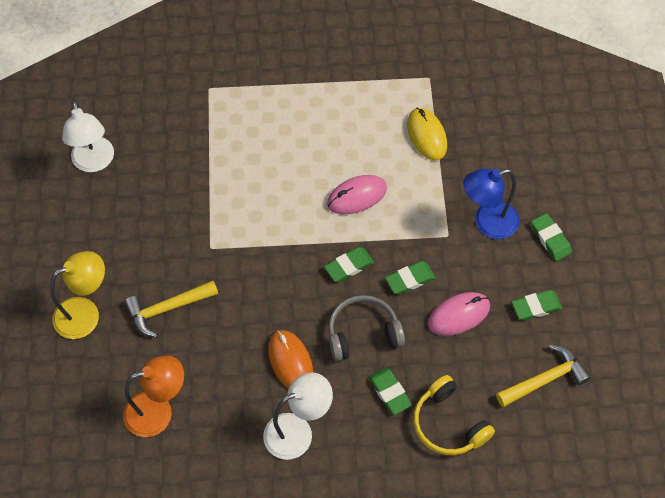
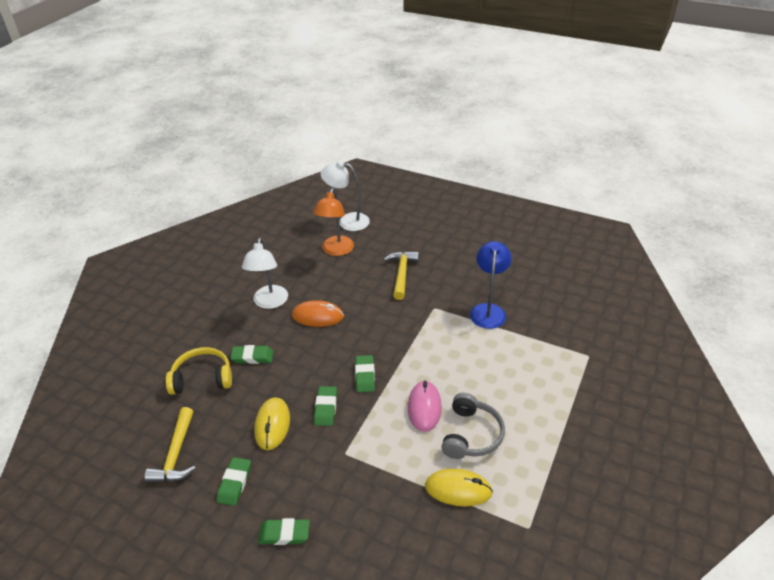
camera: 120 degrees right, 20 degrees down
(86, 313) = (425, 240): yellow lamp -> none
(94, 162) = (544, 274): white lamp -> white lamp (347, 221)
(363, 333) = (306, 361): grey headphones -> grey headphones (471, 435)
(459, 315) = (272, 425): pink mouse -> yellow mouse
(487, 223) = (336, 490): blue lamp -> blue lamp (488, 310)

